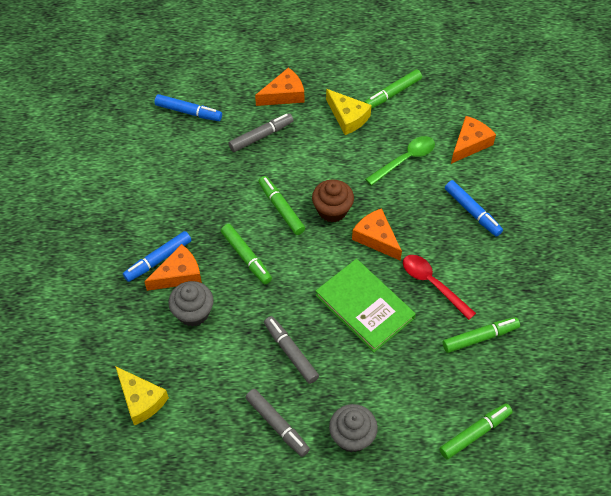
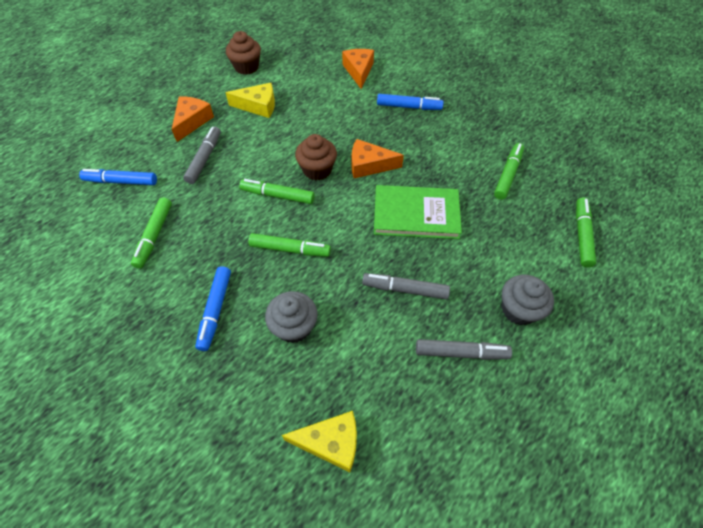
camera: 45 degrees left, 0 degrees up
(178, 274) = (247, 307): orange cheese -> none
(188, 112) = (121, 181): blue marker -> blue marker turned 150 degrees counterclockwise
(378, 71) = (246, 67): none -> brown cupcake
(392, 93) = (273, 74): green marker -> green marker (154, 236)
(405, 160) = (329, 106): green spoon -> none
(432, 284) = (440, 166): red spoon -> none

